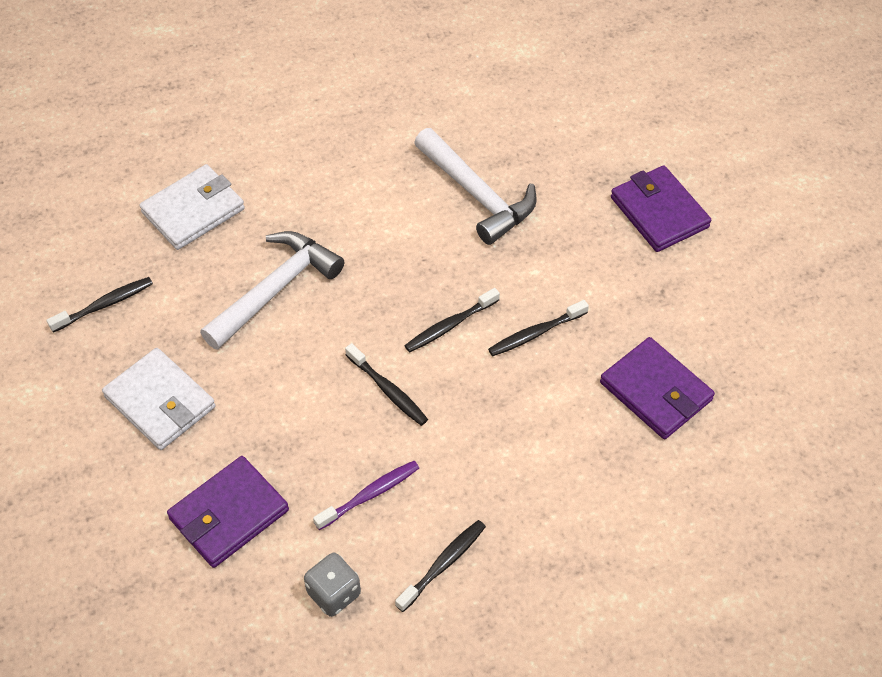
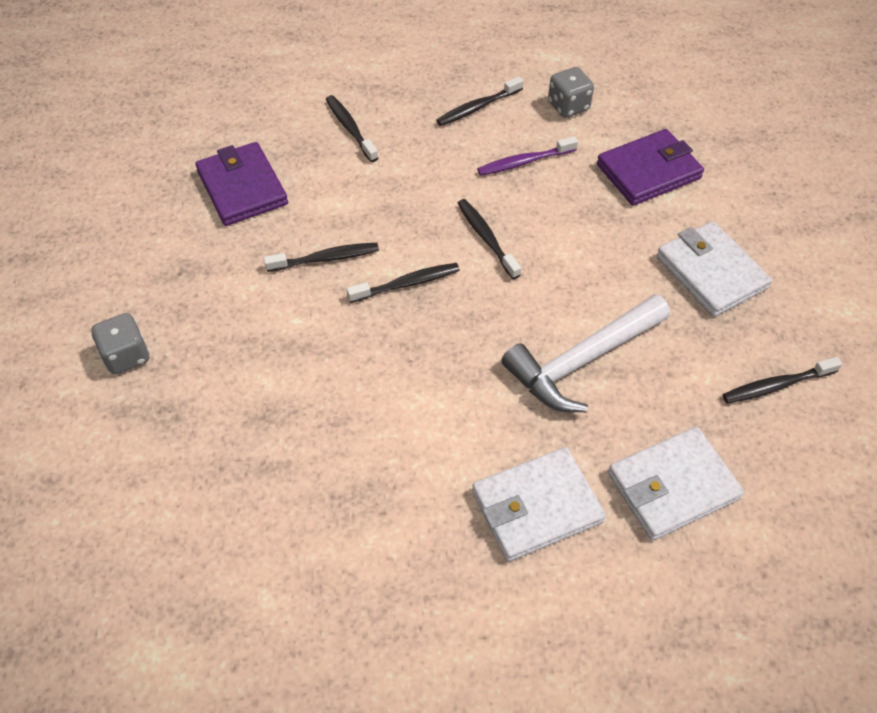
camera: 165 degrees left, 0 degrees up
(295, 176) = (536, 506): none -> white wallet
(477, 195) = (319, 426): white hammer -> none
(579, 496) = (350, 128): none -> black toothbrush
(659, 212) = (127, 356): purple wallet -> grey dice

